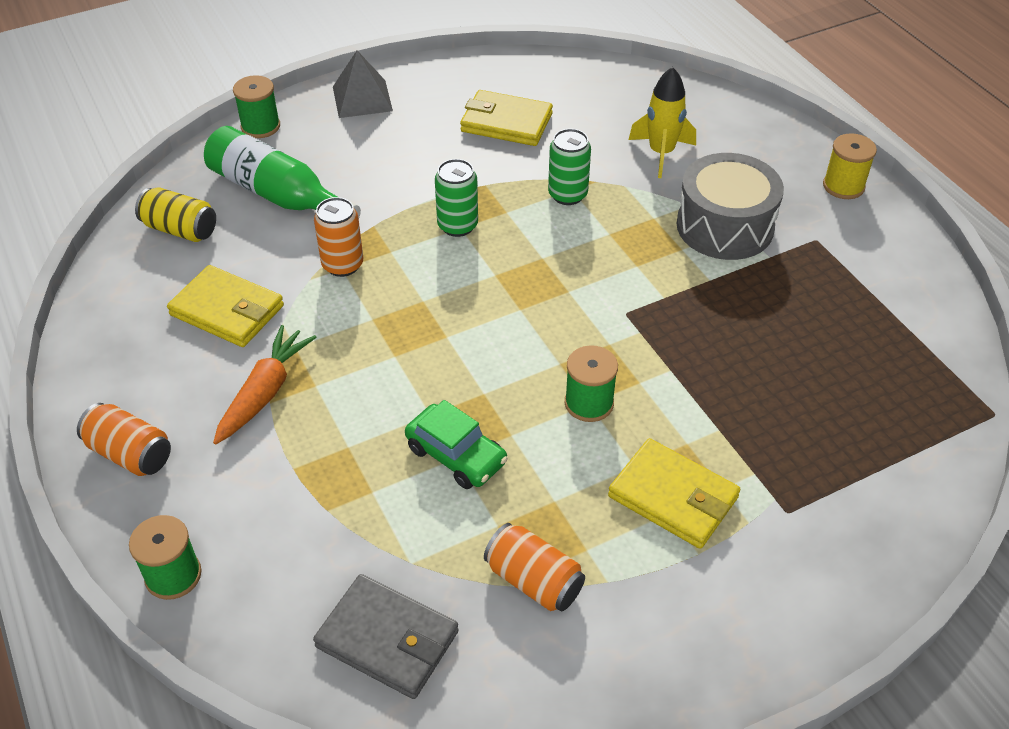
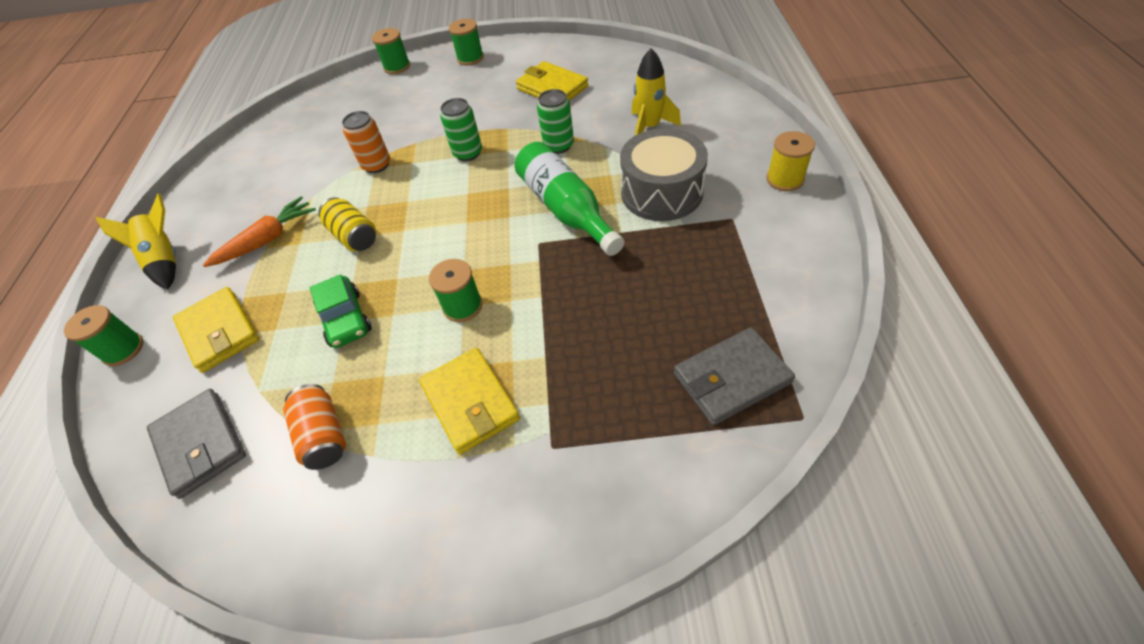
camera: 30 degrees right, 5 degrees up
(130, 454) = (166, 260): orange can -> yellow rocket
(180, 229) = (303, 123): yellow can -> yellow can (354, 236)
(227, 310) = (288, 180): yellow wallet -> yellow wallet (219, 332)
(277, 194) = (374, 111): green bottle -> green bottle (566, 209)
(362, 98) = (470, 58): grey pyramid -> green spool
(913, 397) = (731, 378): none -> grey wallet

